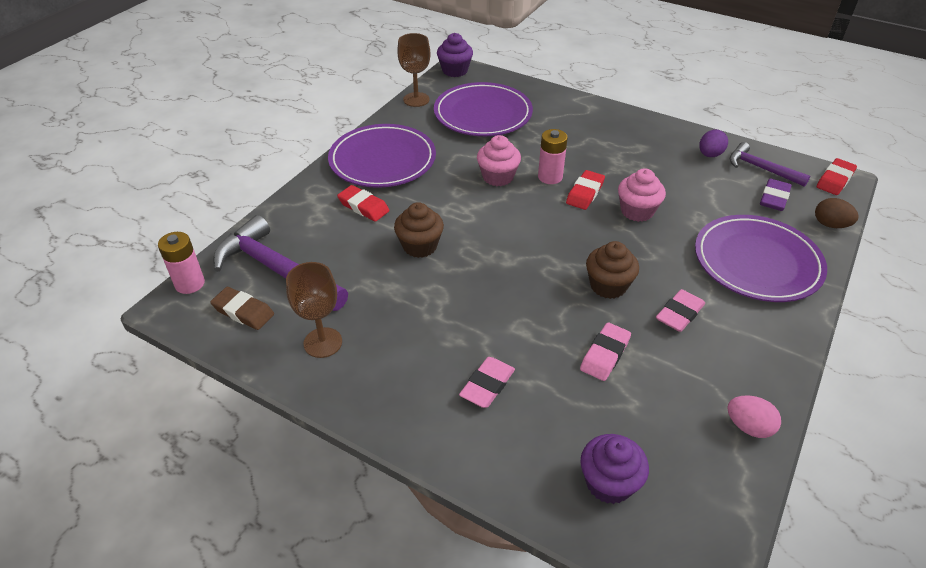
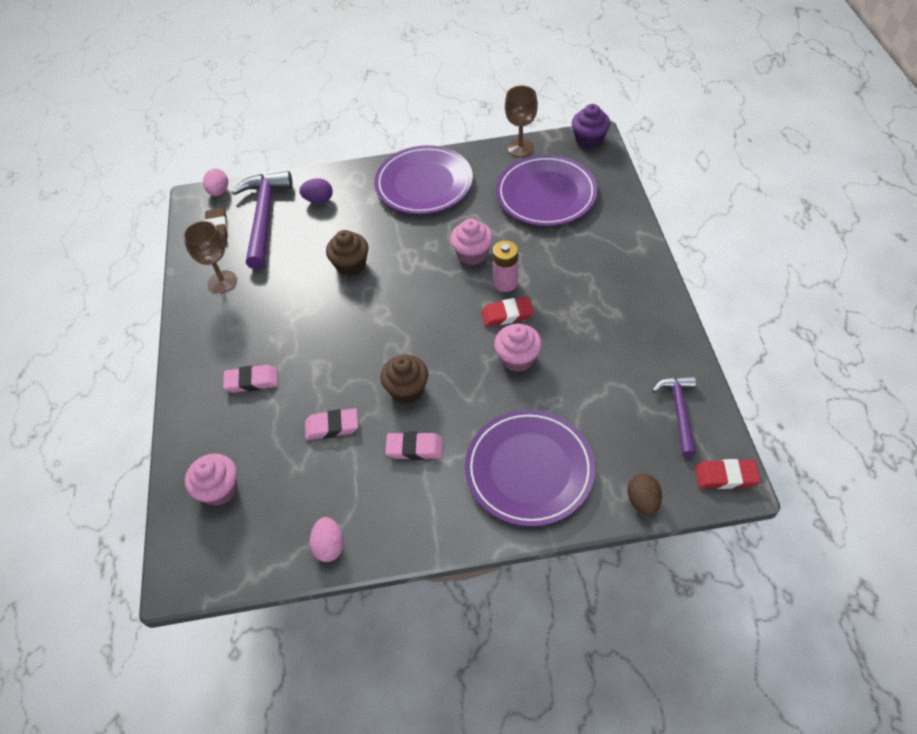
camera: 55 degrees right, 10 degrees up
(190, 284) = (219, 192): pink battery -> pink egg
(363, 206) = (363, 211): red eraser -> none
(609, 483) = (219, 489): purple cupcake -> pink cupcake
(710, 155) = (658, 365): purple egg -> purple egg (319, 200)
(774, 198) = (640, 442): purple eraser -> none

